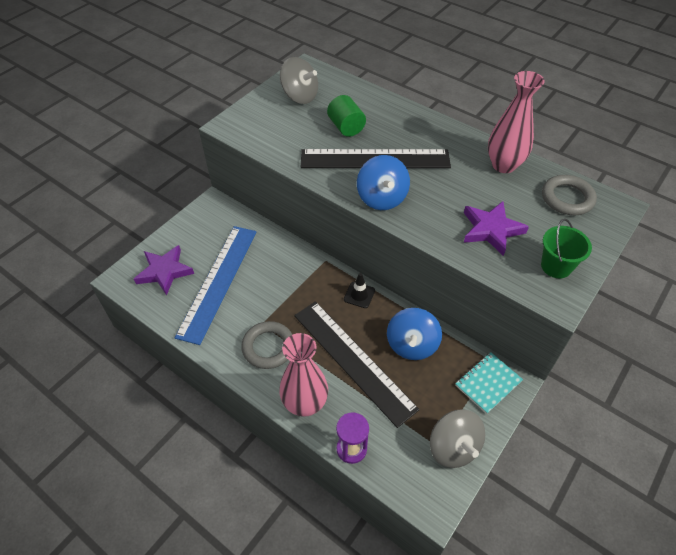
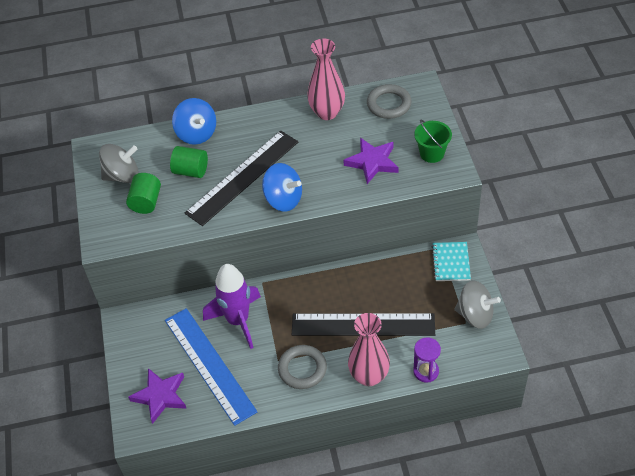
camera: 45 degrees left, 0 degrees up
(275, 271) = (238, 321): none -> purple rocket
(289, 123) = (146, 202): none -> green cylinder
(359, 295) = (314, 283): black traffic cone -> none
(412, 345) = (384, 282): blue spinning top -> blue spinning top (196, 133)

